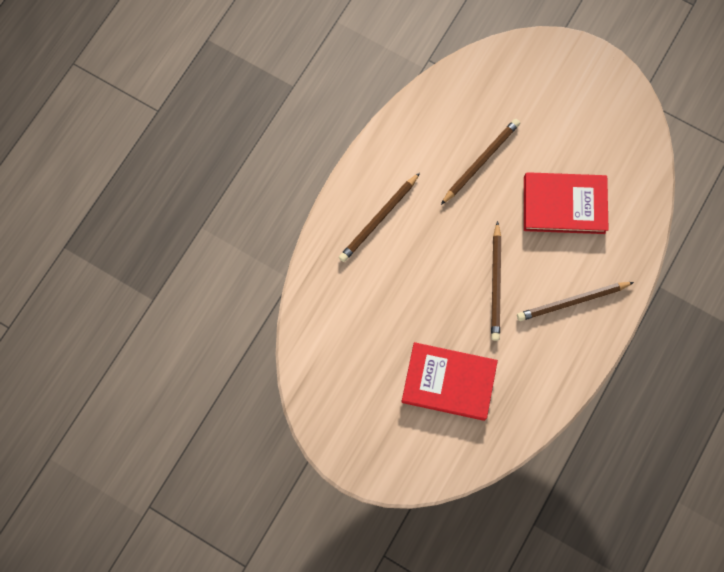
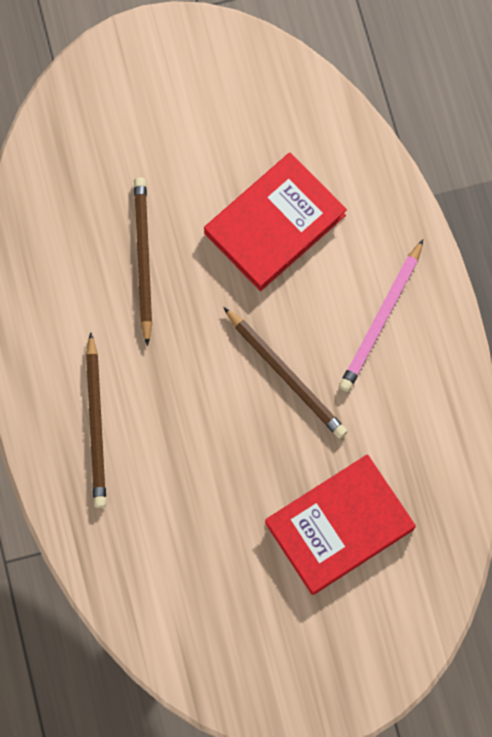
camera: 45 degrees left, 0 degrees up
(572, 302) = (381, 319): brown pencil -> pink pencil

